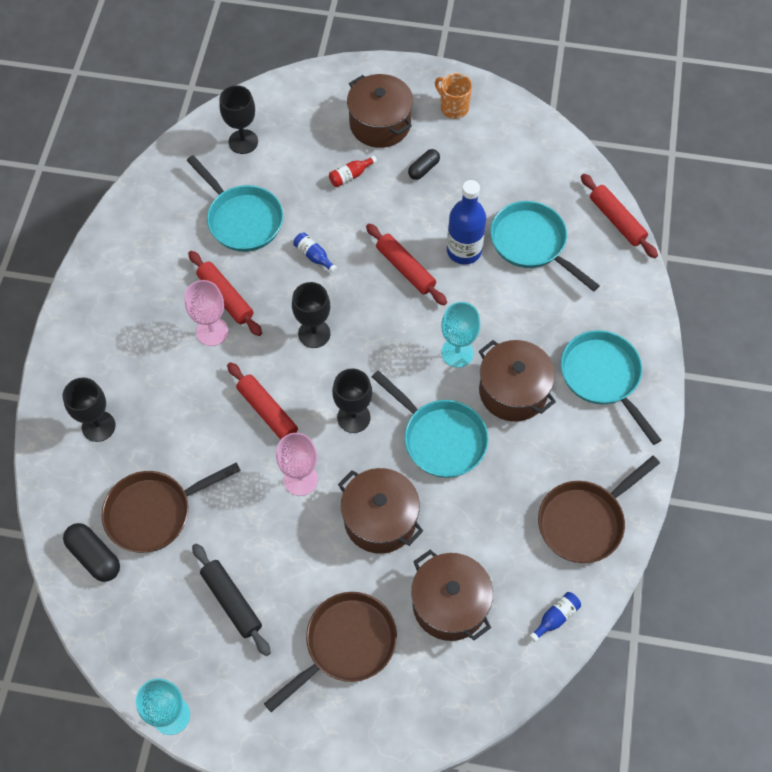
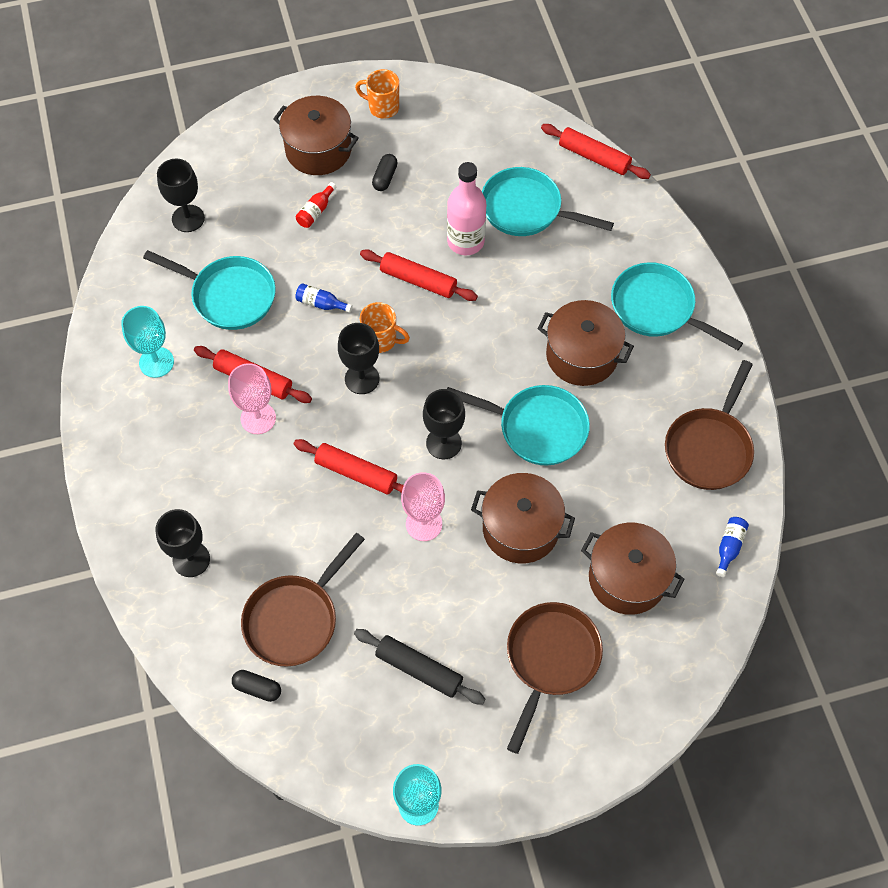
camera: 25 degrees left, 0 degrees up
(94, 556) = (257, 688): black capsule -> black capsule, size x0.66
(347, 307) = (381, 340): none -> orange mug
(457, 353) = (510, 341): turquoise goblet -> turquoise goblet (156, 362)
(464, 251) = (465, 241): blue bottle -> pink bottle

